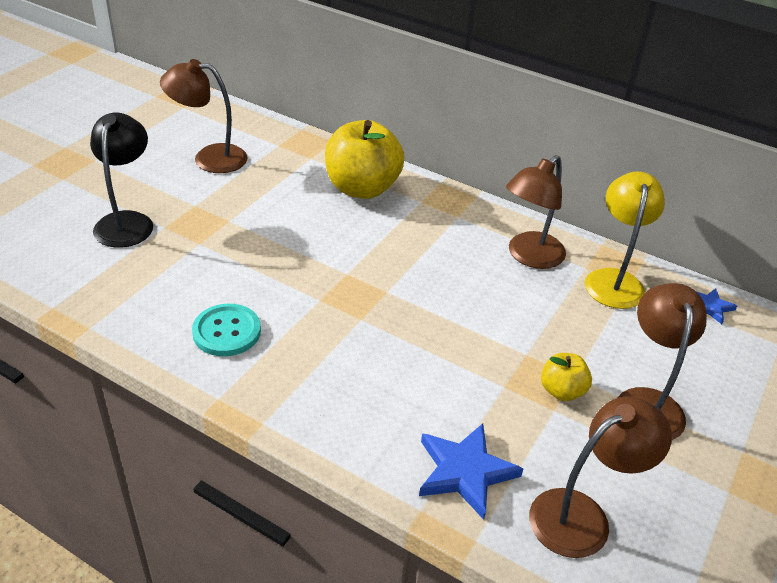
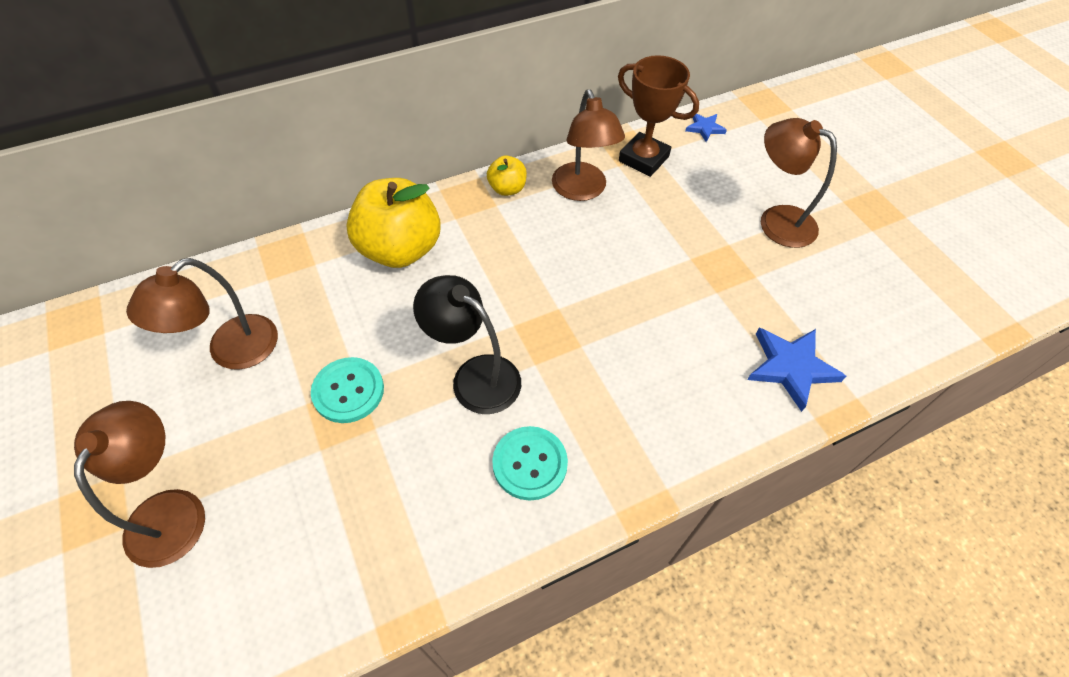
camera: 55 degrees left, 15 degrees up
(127, 221) = (279, 485): black lamp -> black lamp (475, 376)
(219, 218) = (348, 391): none -> turquoise button
(562, 391) = (740, 260): yellow apple -> yellow apple (507, 189)
(582, 515) = (860, 320): brown lamp -> brown lamp (172, 510)
(614, 280) = (643, 159): yellow lamp -> brown trophy

